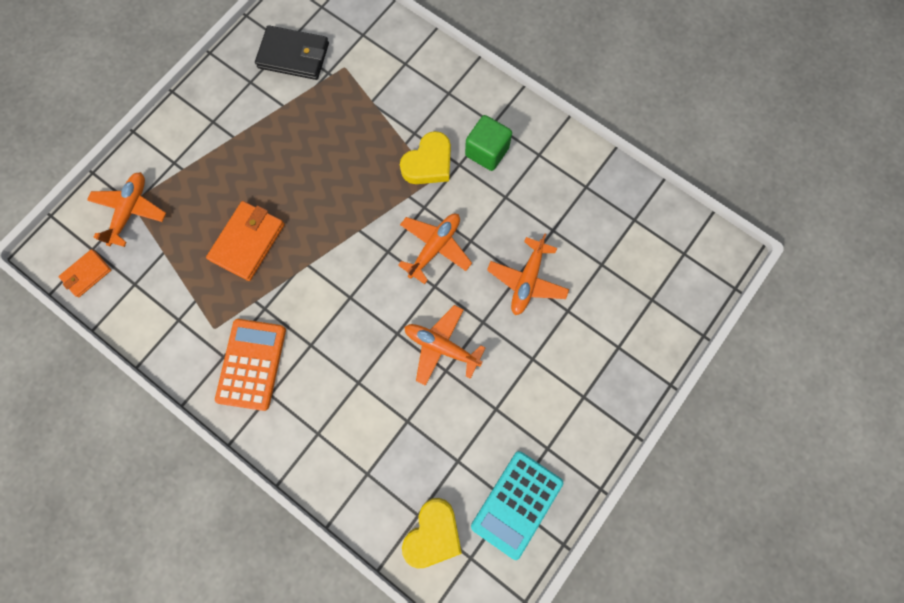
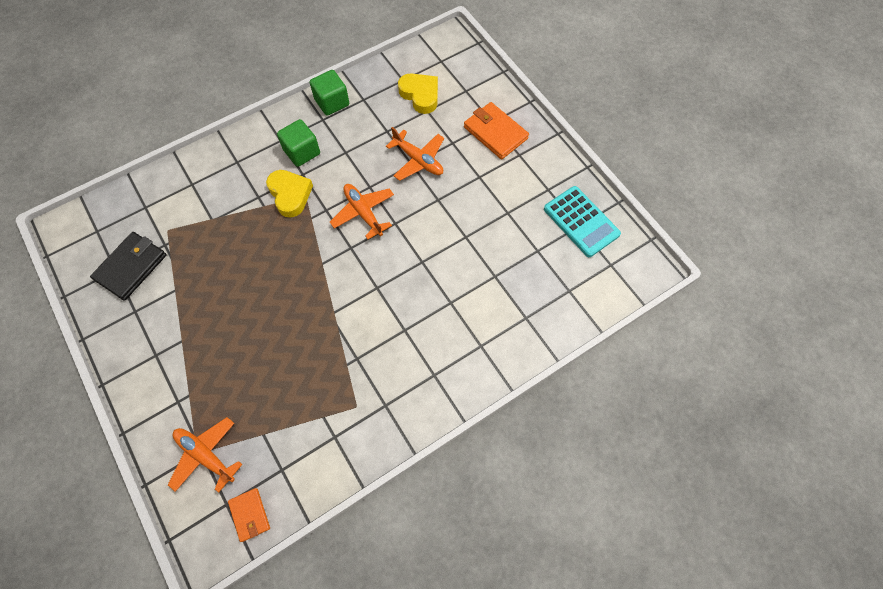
camera: 70 degrees left, 10 degrees down
(248, 242) = (289, 355): orange wallet -> orange wallet (495, 133)
(252, 364) = (402, 382): orange calculator -> none
(433, 533) = (585, 284): yellow heart -> yellow heart (420, 95)
(441, 346) = (445, 233): orange plane -> none
(566, 154) = (332, 102): none -> green cube

